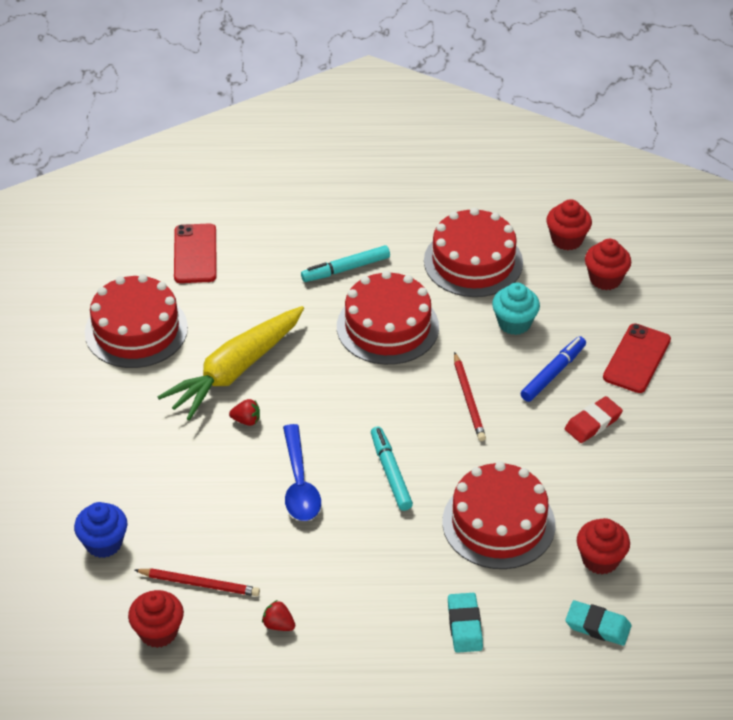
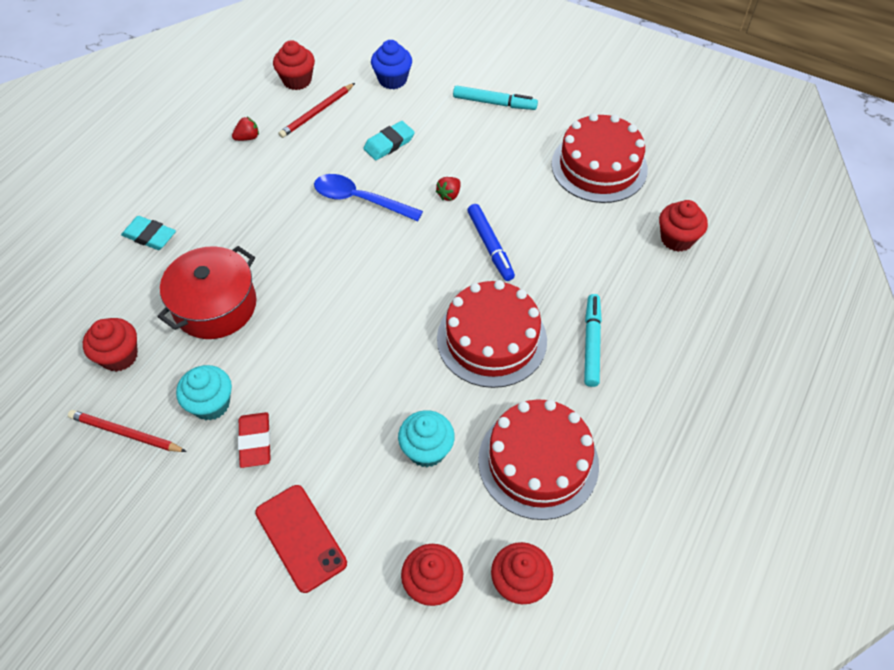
camera: 120 degrees right, 10 degrees up
(195, 254) = (677, 239): red phone -> red cupcake
(235, 371) = (509, 209): yellow carrot -> none
(390, 473) = (324, 260): turquoise marker -> turquoise marker (494, 103)
(469, 399) = (359, 356): red pencil -> red pencil (125, 433)
(498, 523) = (215, 306): red cake -> red pot
(553, 373) = (338, 445): blue marker -> blue marker (490, 246)
(587, 469) = (211, 404): none -> turquoise cupcake
(597, 626) = (68, 317): turquoise eraser -> turquoise eraser (389, 144)

